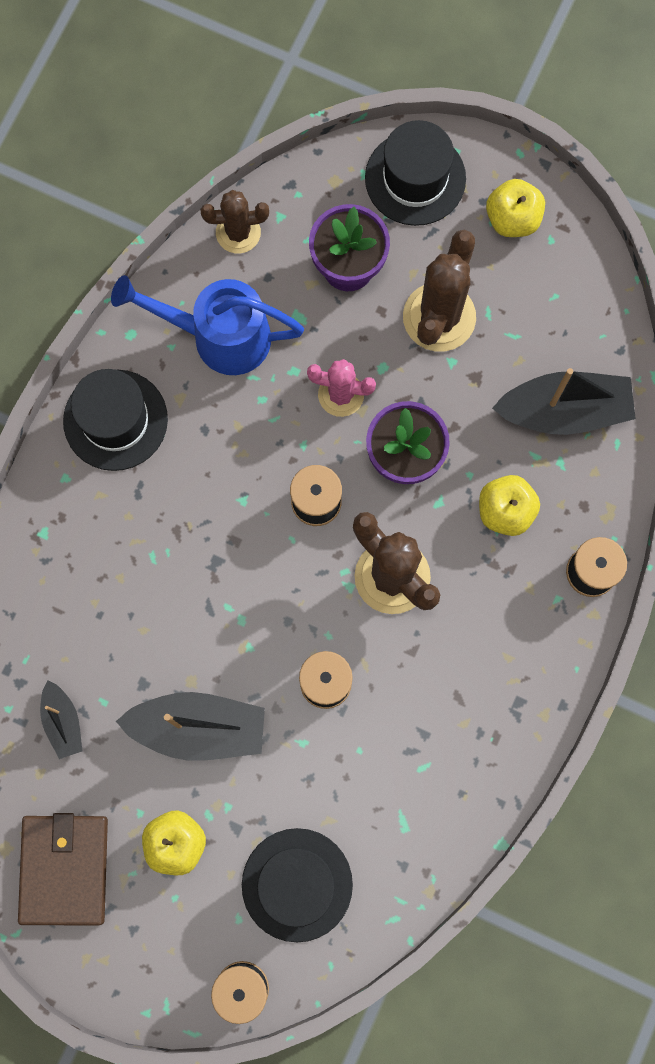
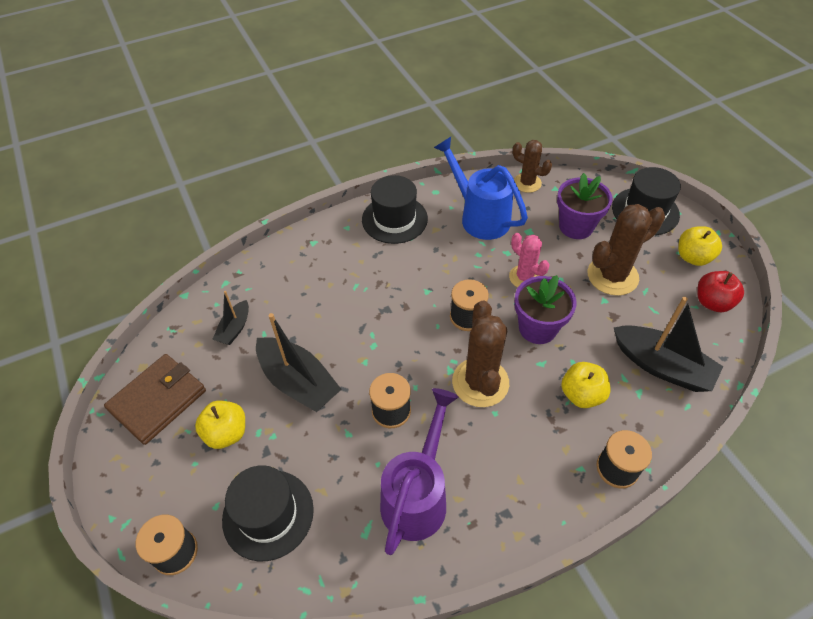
camera: 40 degrees right, 25 degrees down
(424, 752) = (417, 496): none -> purple watering can
(569, 276) = (712, 302): none -> red apple

